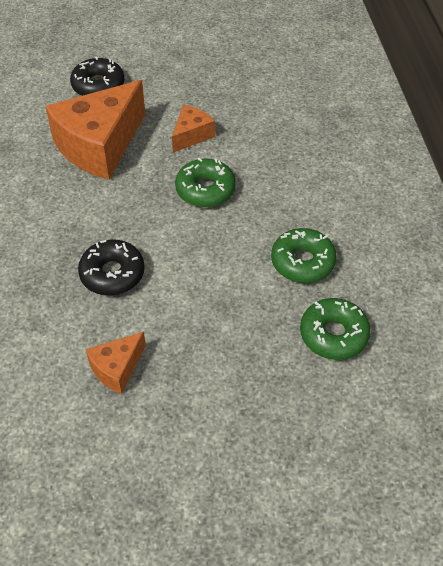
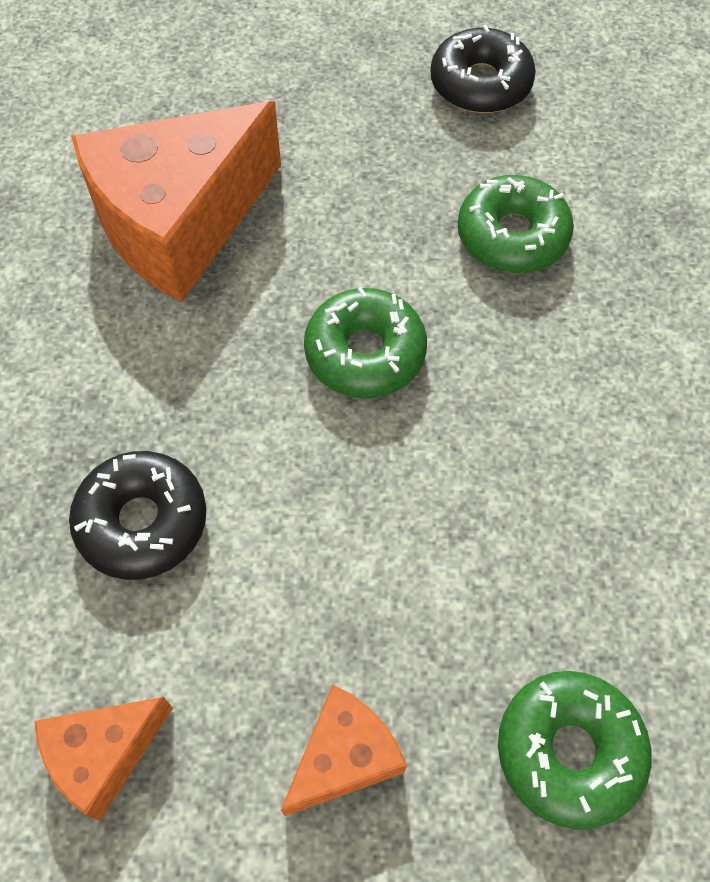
camera: 10 degrees right, 10 degrees up
(98, 85) = (204, 91): black donut -> black donut (480, 84)
(191, 135) = (361, 225): orange cheese -> orange cheese (344, 757)
(302, 262) = (533, 557): green donut -> green donut (512, 236)

